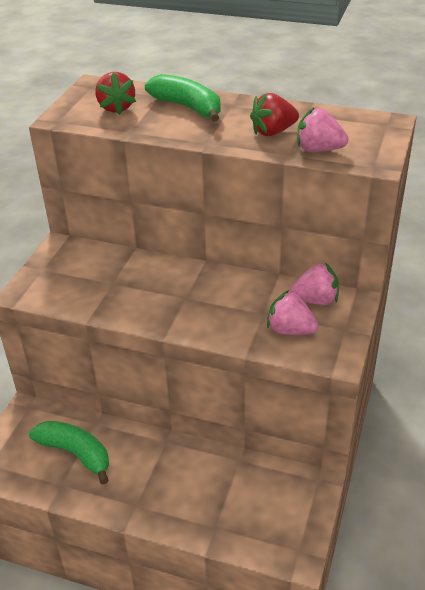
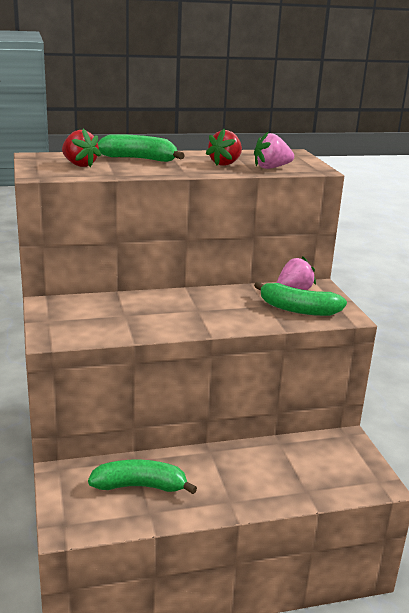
camera: 35 degrees left, 15 degrees down
(290, 330) = (298, 309): pink strawberry -> green banana

